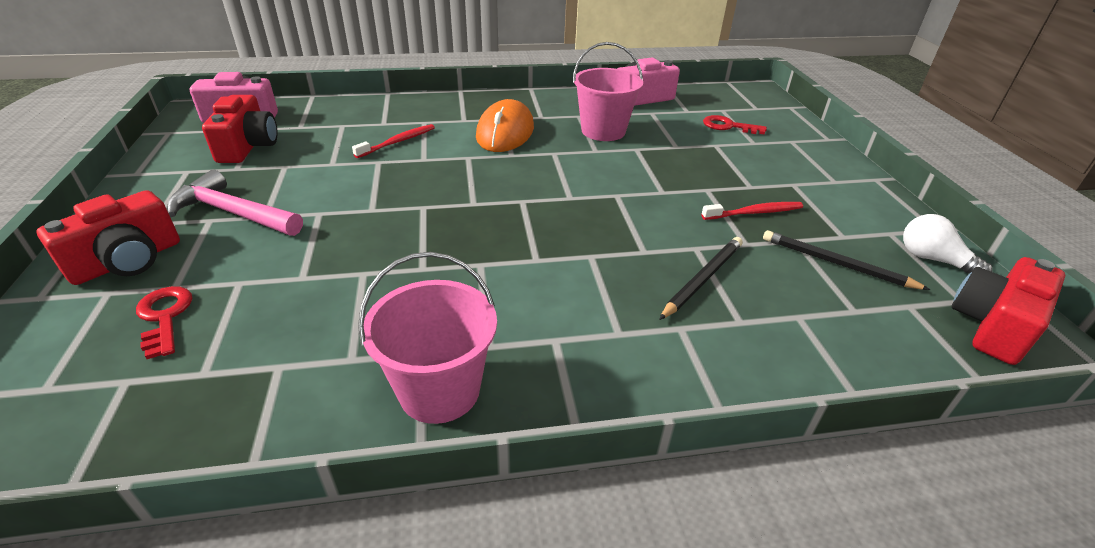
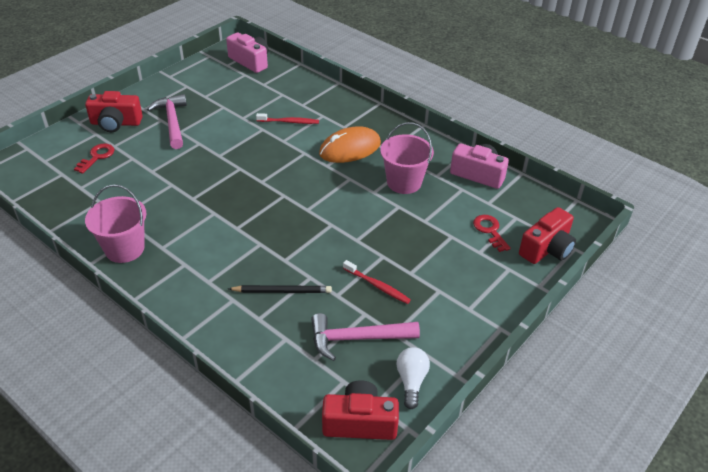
camera: 50 degrees right, 5 degrees up
(248, 146) = (226, 85): red camera -> red camera (547, 249)
(836, 263) = (356, 338): black pencil -> pink hammer

